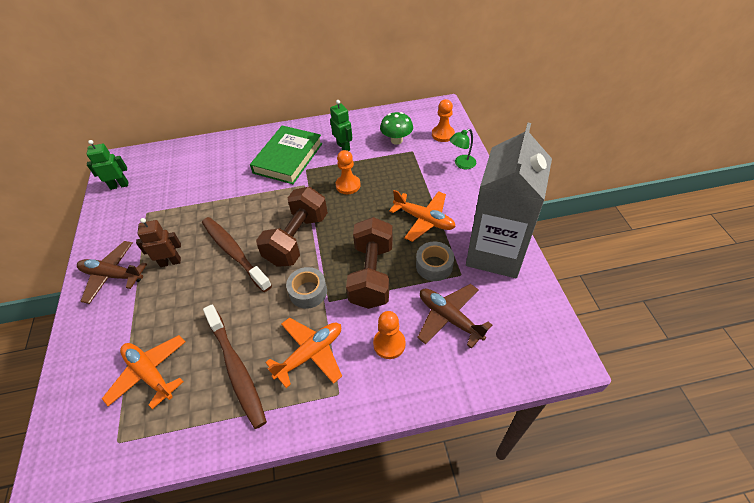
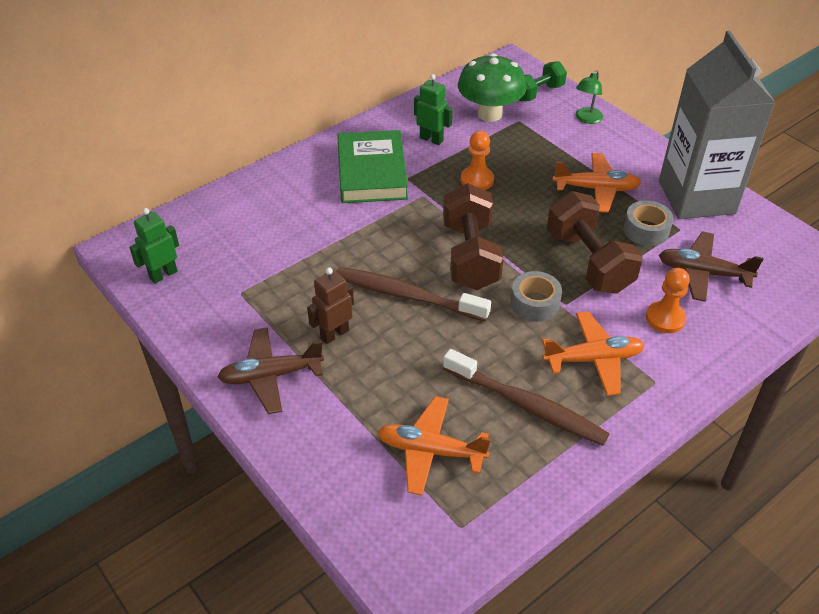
camera: 30 degrees left, 5 degrees down
(310, 354) = (593, 359): orange plane -> orange plane turned 60 degrees clockwise
(396, 140) = (489, 114): green mushroom -> green mushroom, size x1.53
(443, 134) = (538, 93): orange pawn -> green dumbbell

